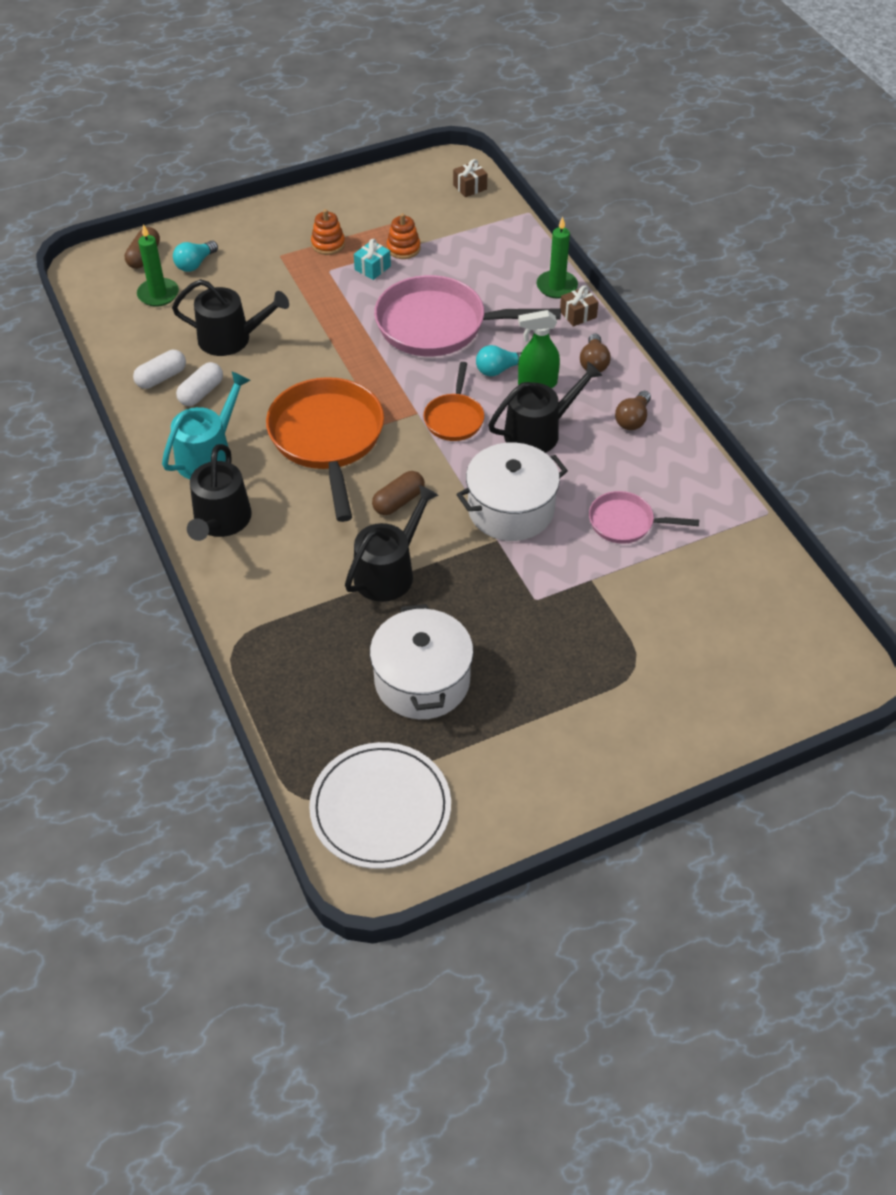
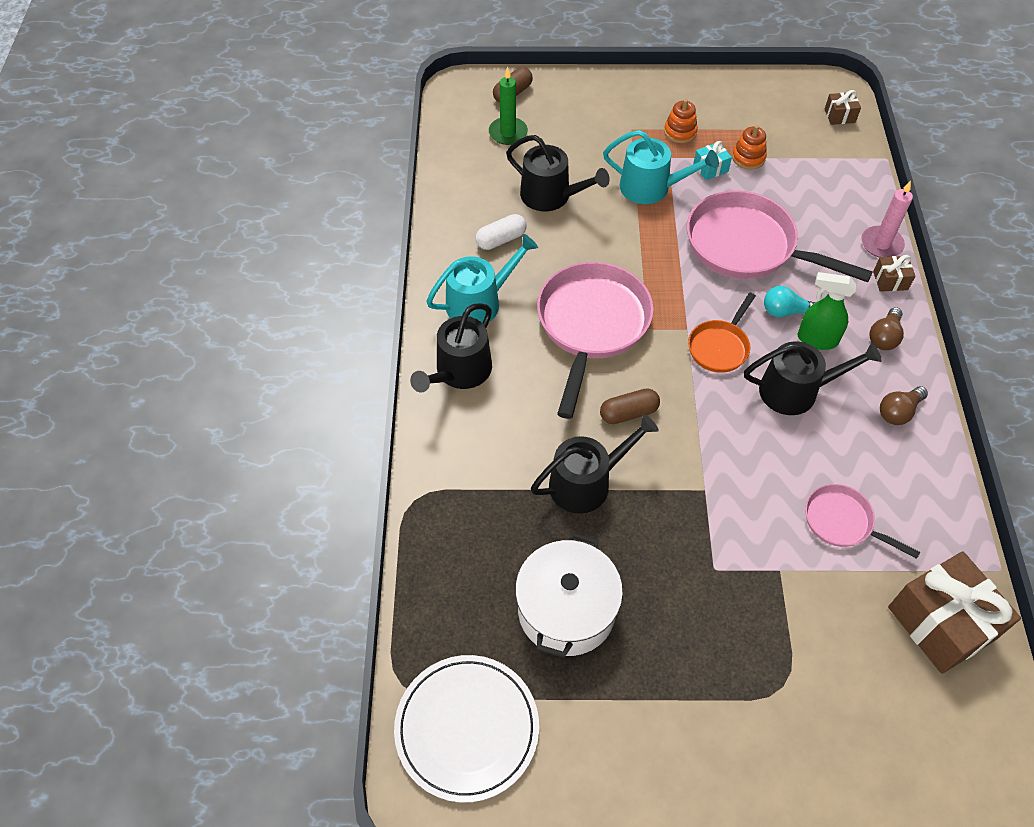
camera: 25 degrees right, 5 degrees up
(161, 377) = (474, 213): white capsule -> none
(195, 264) = (553, 114): turquoise light bulb -> none
(324, 302) = (651, 187): none -> turquoise watering can
(327, 439) = (592, 325): orange pan -> pink pan
(511, 509) = (732, 462): white pot -> none
(556, 286) = (881, 244): green candle -> pink candle
(739, 570) = (941, 623): none -> brown gift

